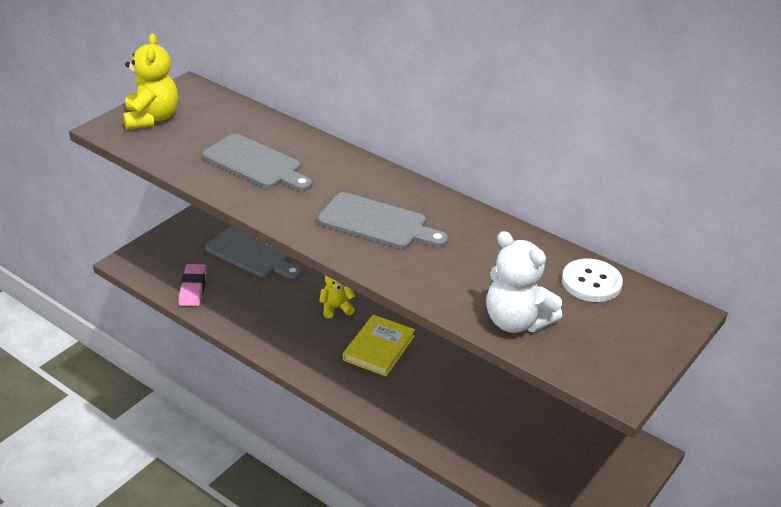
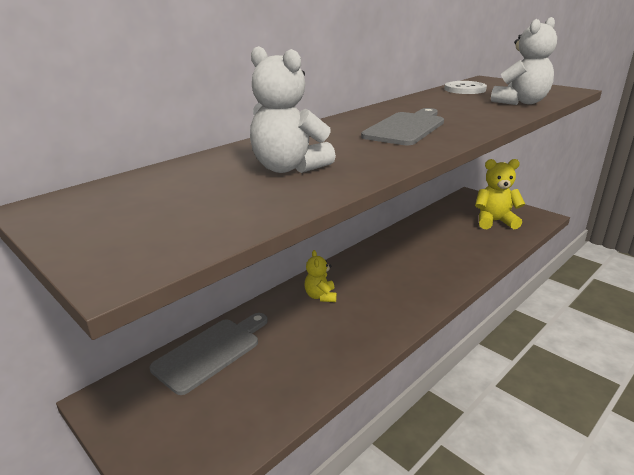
camera: 80 degrees left, 10 degrees down
(151, 118) = (118, 232): yellow teddy bear -> yellow teddy bear (494, 221)
(193, 288) = (262, 406): pink eraser -> none
(256, 163) = (288, 168): grey cutting board -> white teddy bear
(379, 348) = (378, 276): yellow book -> none

